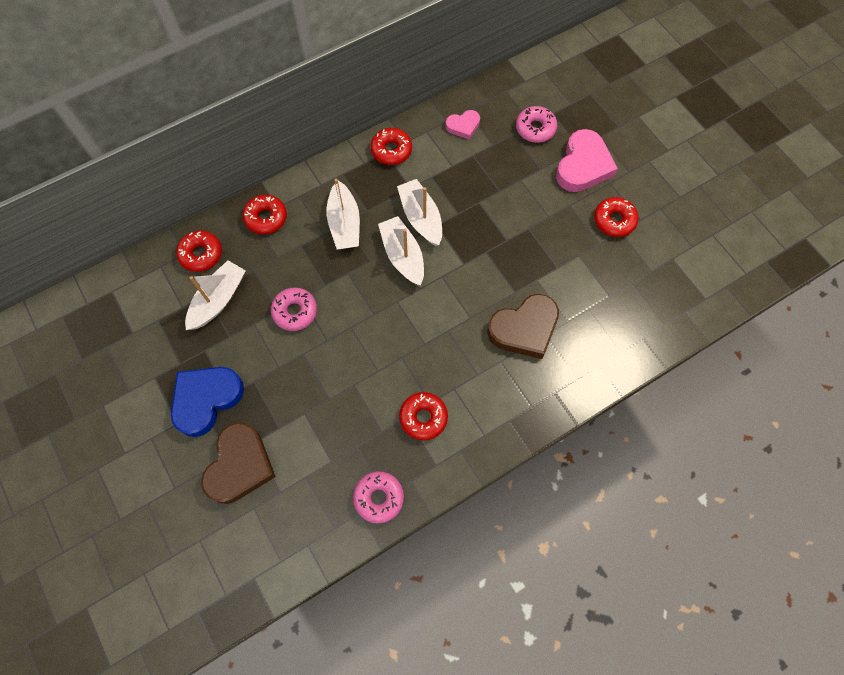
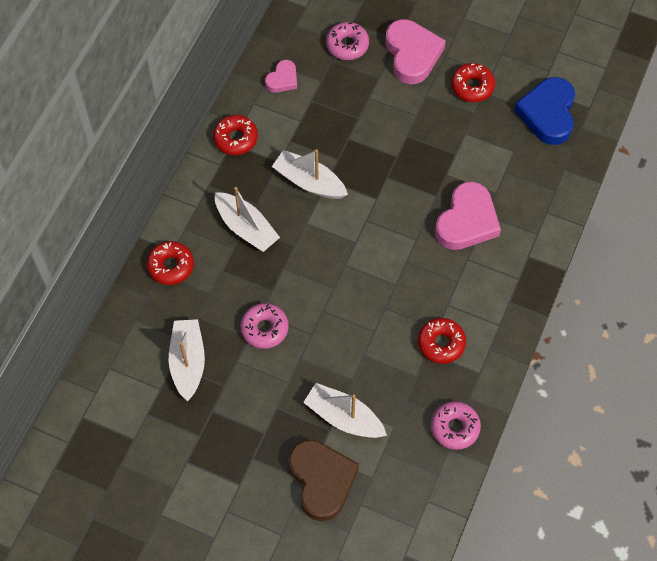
camera: 35 degrees left, 5 degrees down
(201, 254) = (138, 334): red donut -> none
(206, 399) = (248, 449): blue heart -> blue heart (548, 114)
(403, 256) = (319, 224): white boat -> white boat (344, 417)
(524, 329) = (467, 221): brown heart -> pink heart

